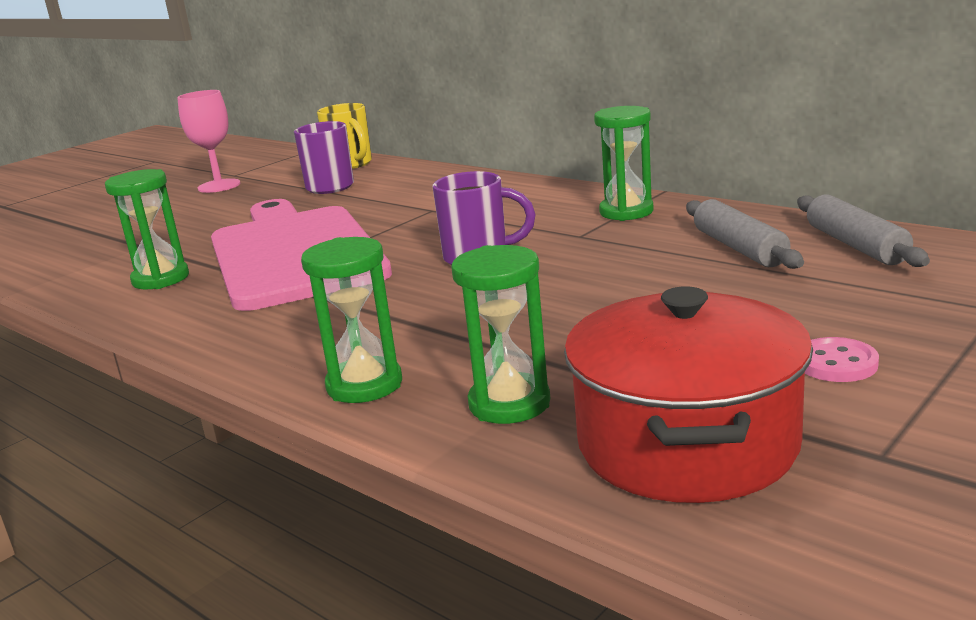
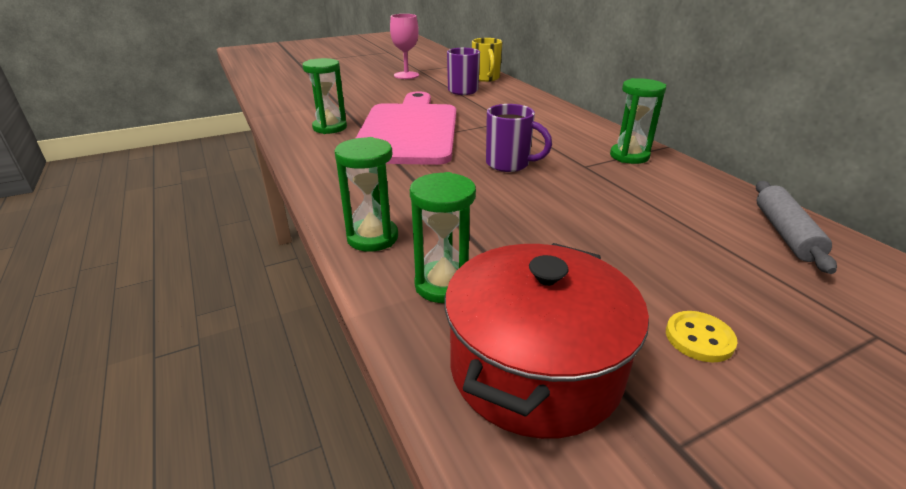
camera: 20 degrees right, 10 degrees up
(739, 248) = (690, 209): grey rolling pin -> none
(836, 363) = (699, 338): pink button -> yellow button

